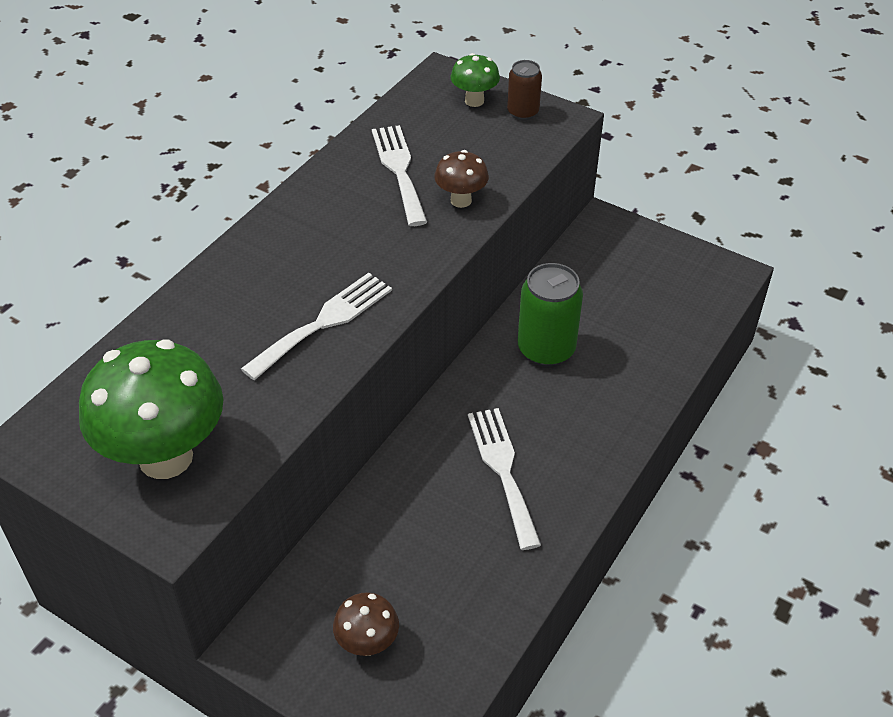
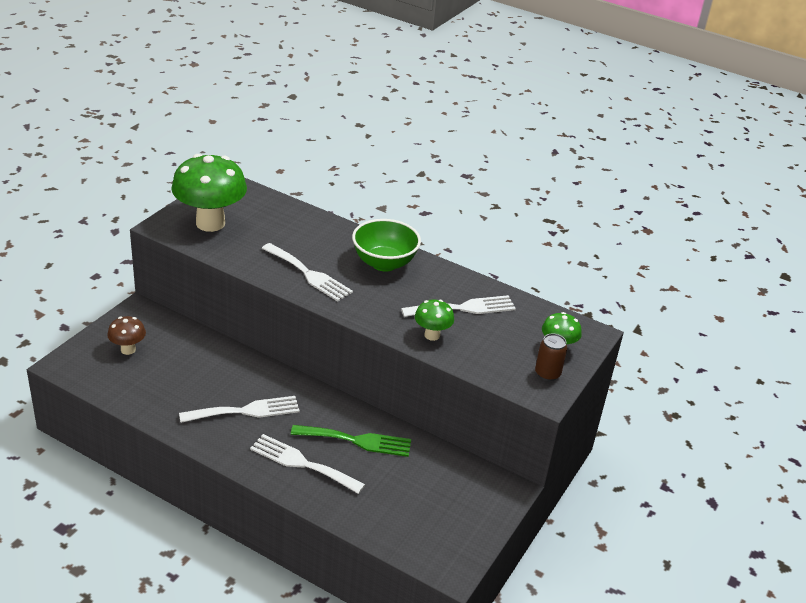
camera: 85 degrees right, 10 degrees down
(294, 241) = (384, 263): none -> green bowl
(461, 200) = (432, 335): brown mushroom -> green mushroom
(546, 349) = (357, 441): green can -> green fork
(596, 403) = (302, 463): none -> white fork

